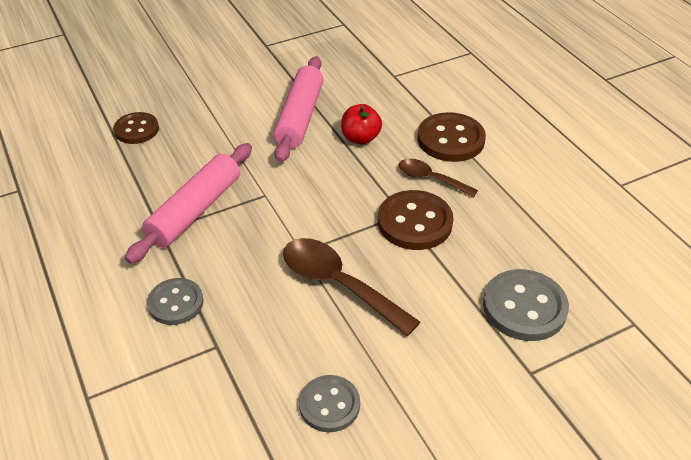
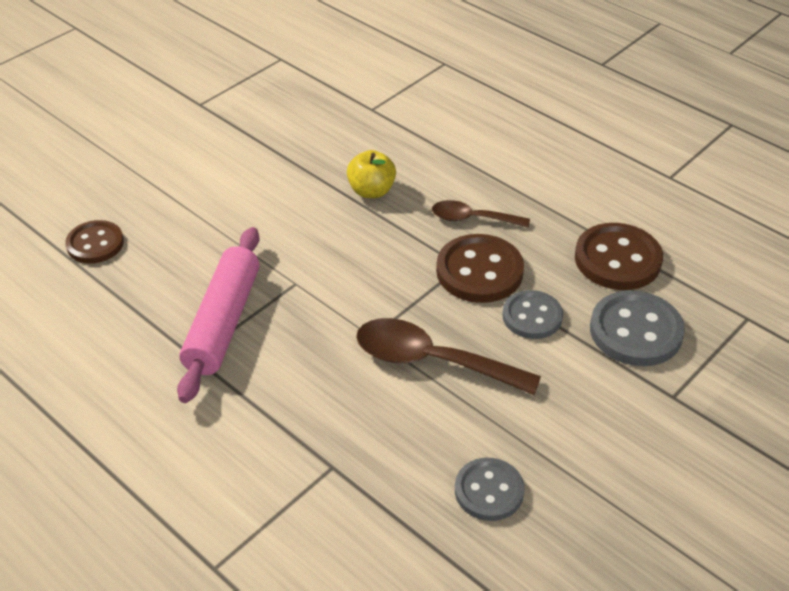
camera: 20 degrees left, 0 degrees up
(176, 303) = (259, 433): grey button -> grey button (532, 316)
(300, 117) = (288, 182): pink rolling pin -> none
(360, 138) = (371, 191): red apple -> yellow apple
(450, 139) = (472, 169): brown button -> brown button (617, 259)

